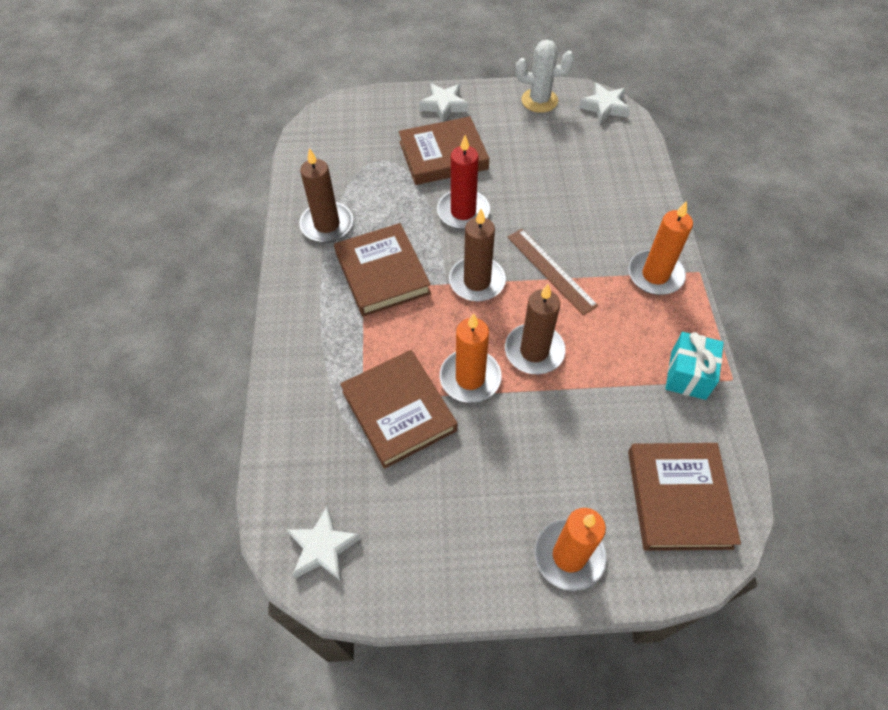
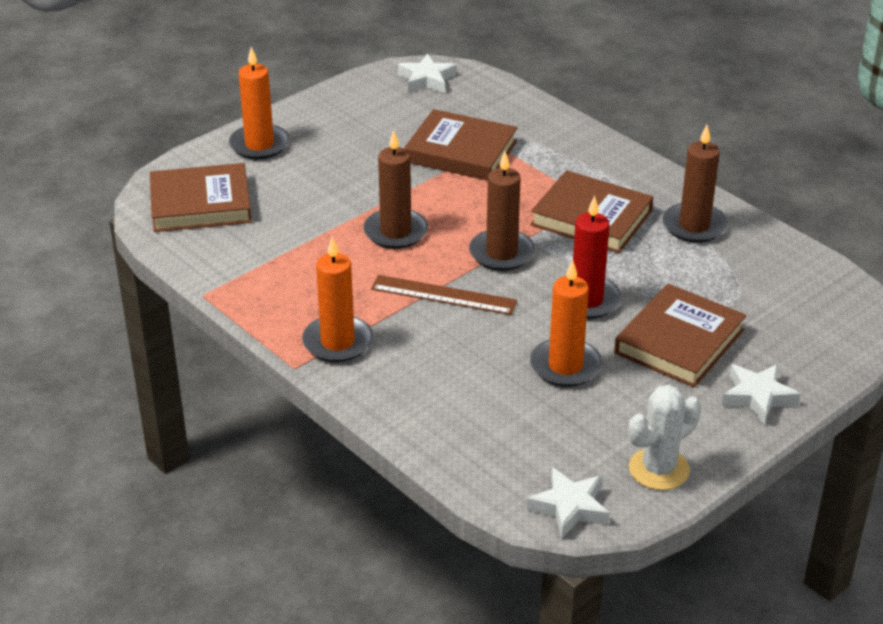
camera: 140 degrees right, 20 degrees down
(470, 378) = (429, 192): orange candle -> orange candle (565, 366)
(678, 498) = (200, 204): brown book -> brown book turned 60 degrees counterclockwise
(688, 375) = (245, 279): turquoise gift -> none

